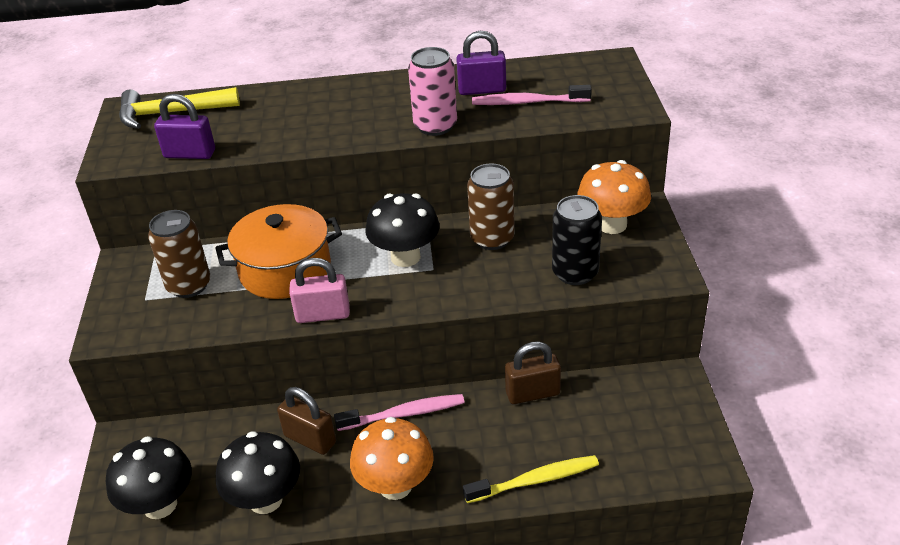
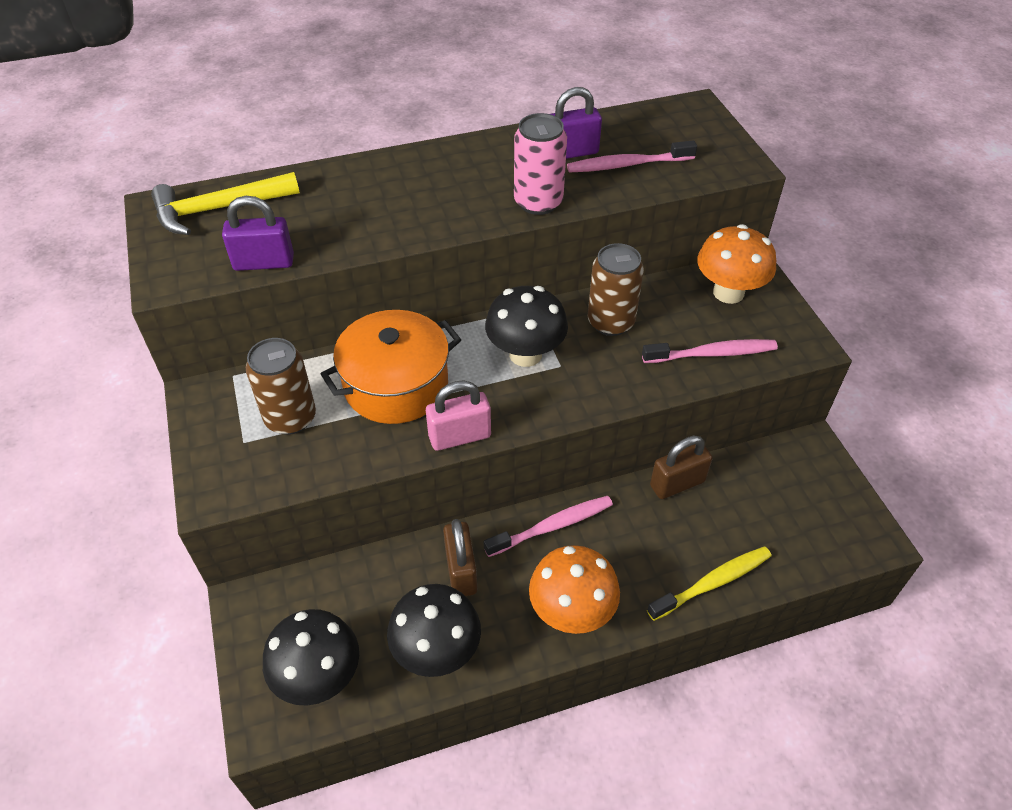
camera: 15 degrees left, 10 degrees up
(310, 439) = (461, 571): brown padlock -> brown padlock turned 60 degrees clockwise
(575, 273) = (711, 354): black can -> pink toothbrush

